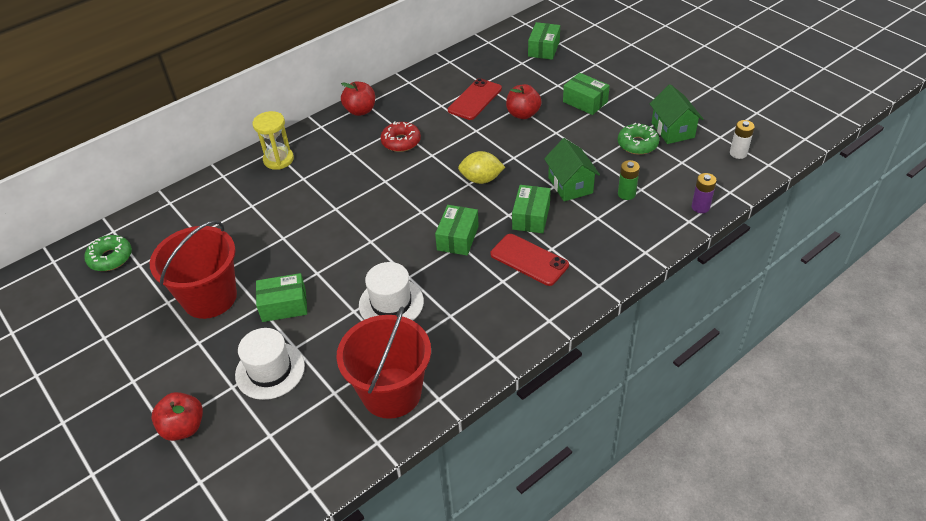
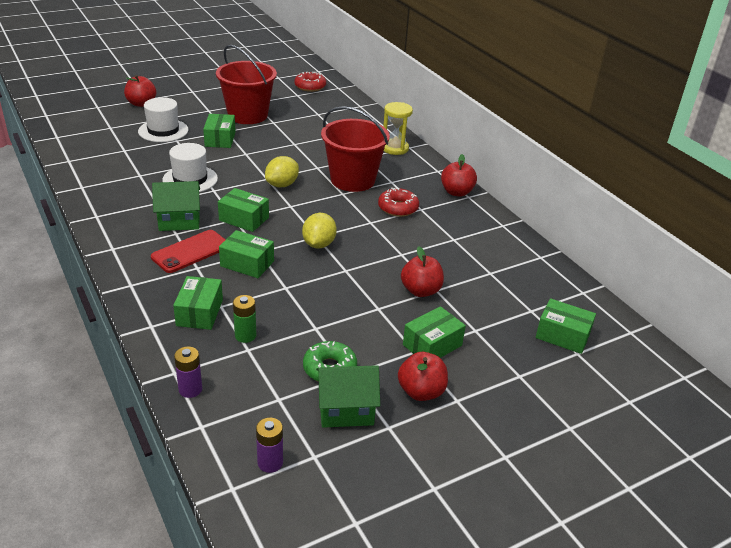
camera: 95 degrees right, 10 degrees down
(110, 258) = (310, 86): green donut -> red donut
(381, 226) = (282, 185): none -> yellow lemon
(391, 392) = (104, 170): red bucket -> red bucket (353, 180)
(475, 99) = (458, 262): red phone -> none
(570, 185) = (281, 298): green house -> green house (179, 221)
(613, 227) = (199, 312): none -> green box
(635, 101) = (421, 392): none -> red apple
(738, 153) = (270, 462): white battery -> purple battery

